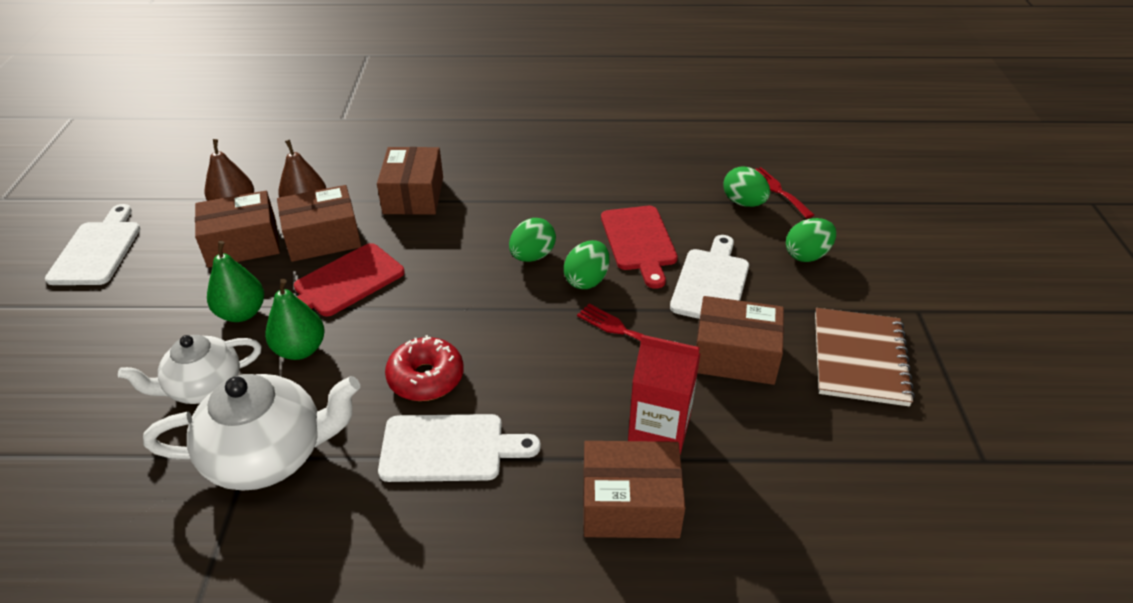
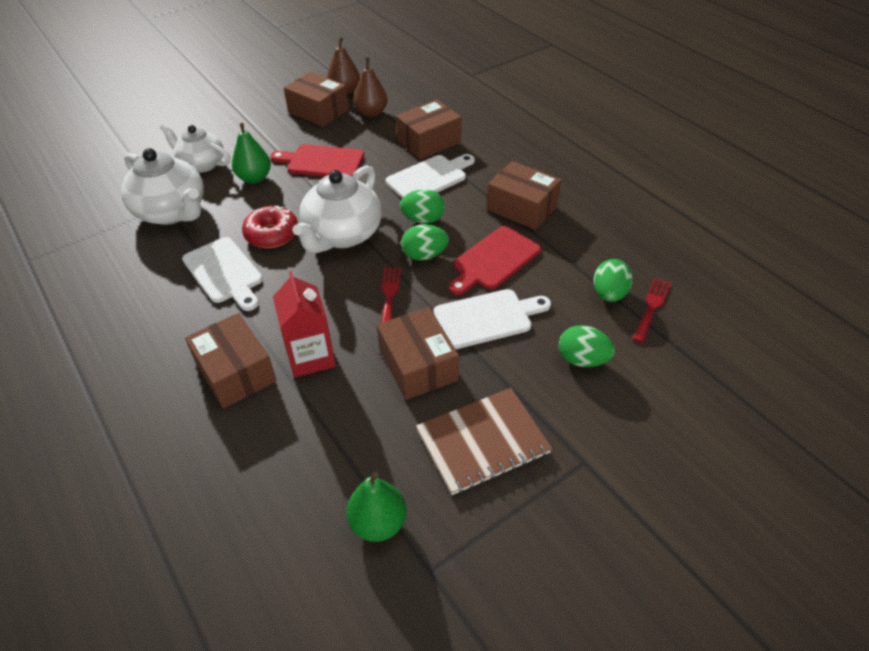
camera: 55 degrees right, 5 degrees up
(97, 250) = (268, 74): white cutting board -> white cutting board (429, 178)
(242, 313) = (264, 143): green pear -> green pear (378, 523)
(323, 238) = (352, 133): brown box -> brown box (522, 207)
(491, 322) = (342, 235): none -> white teapot

